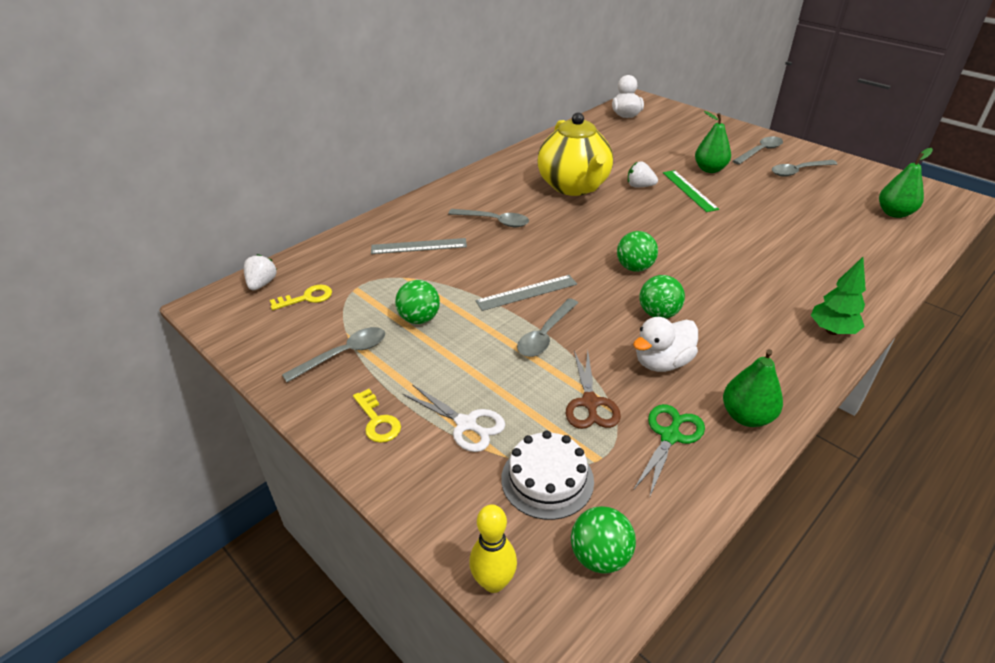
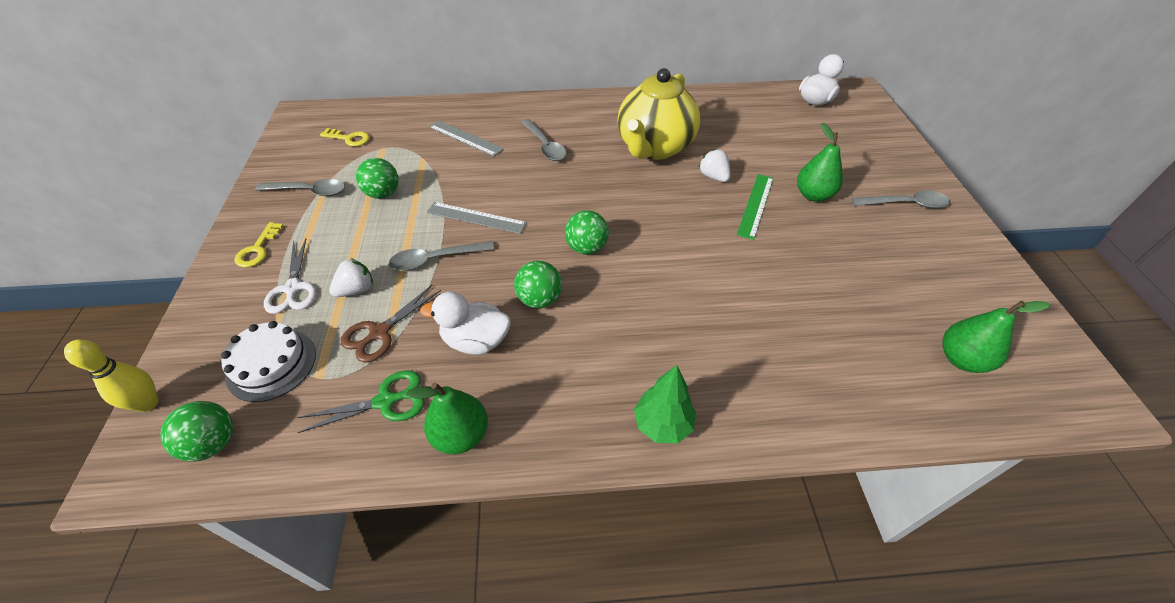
camera: 40 degrees right, 10 degrees up
(262, 284) = (342, 114): white strawberry -> white strawberry (356, 290)
(798, 171) = (915, 247): grey spoon -> none

